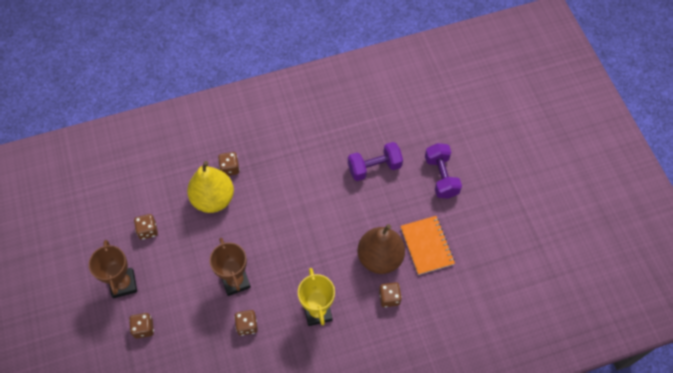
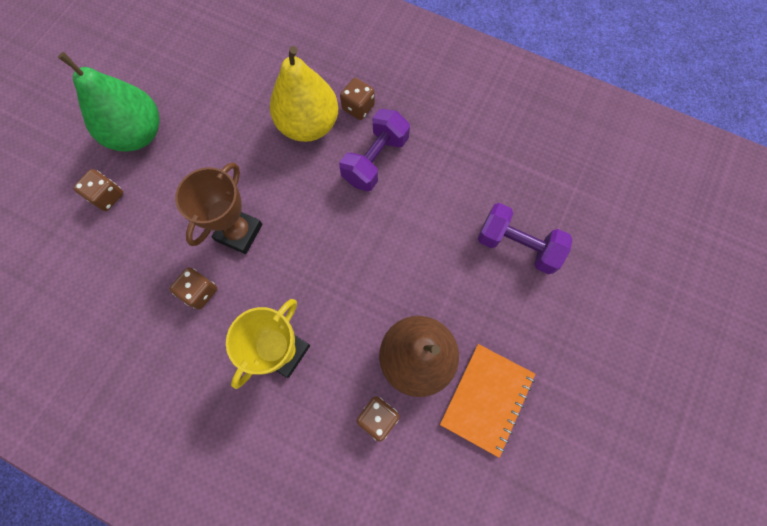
camera: 45 degrees right, 10 degrees up
(123, 284) = (138, 134): brown trophy -> green pear
(148, 230) = (215, 101): brown dice -> none
(441, 177) = (590, 331): purple dumbbell -> purple dumbbell (375, 160)

